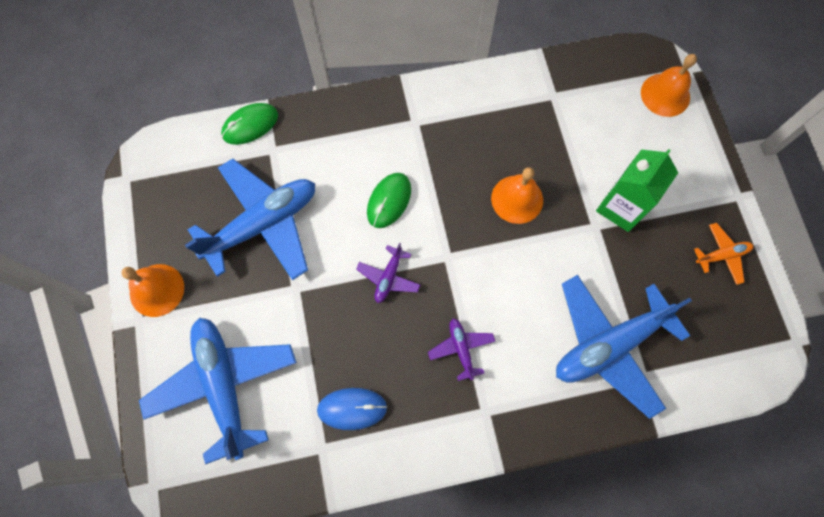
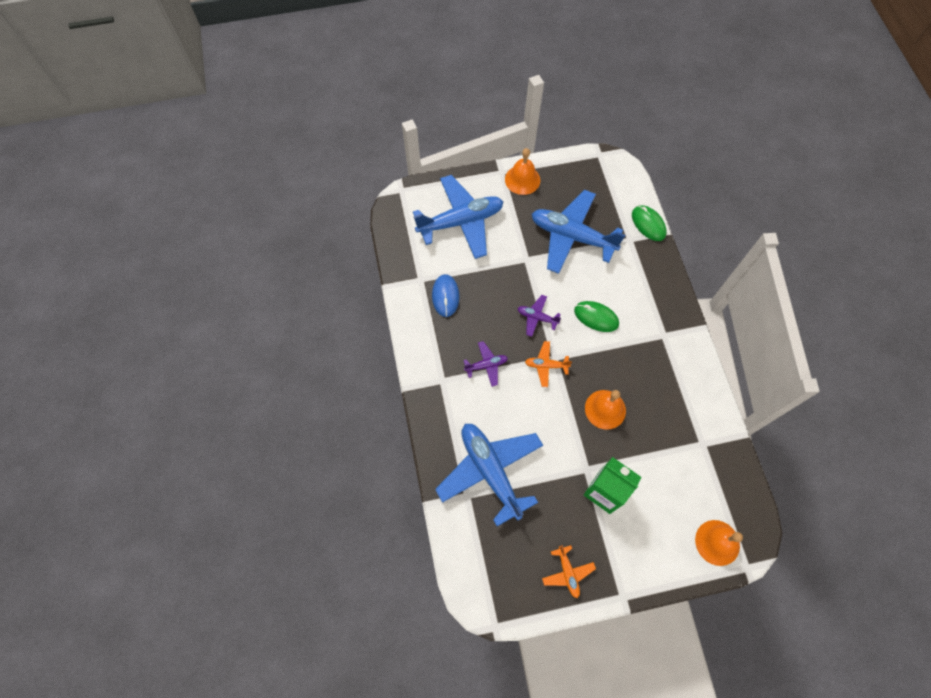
camera: 90 degrees right, 5 degrees down
(263, 224) = (572, 237): blue plane -> blue plane turned 150 degrees clockwise
(459, 268) = (546, 365): none -> orange plane

